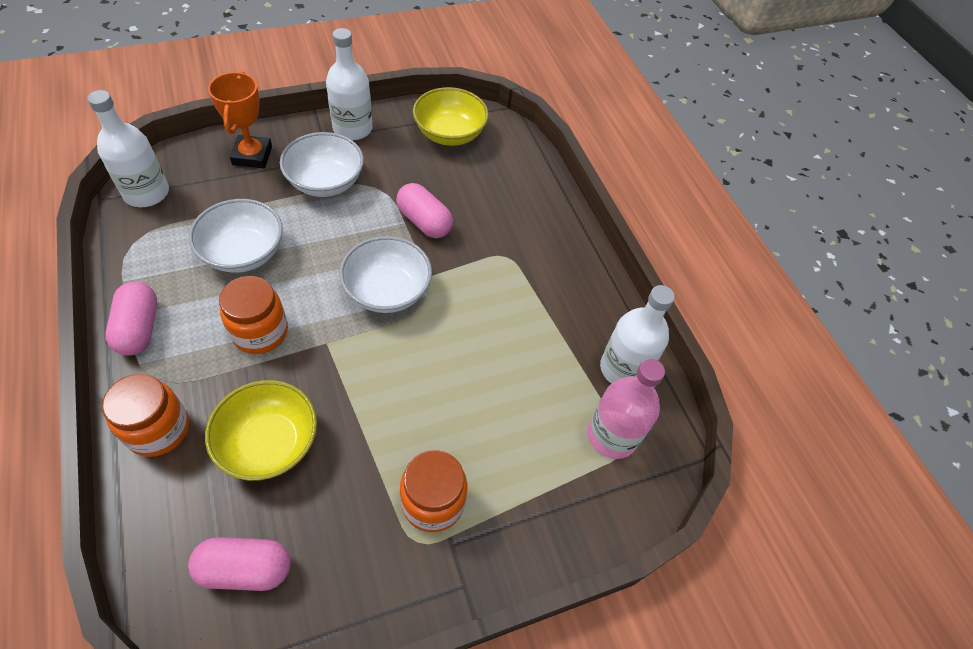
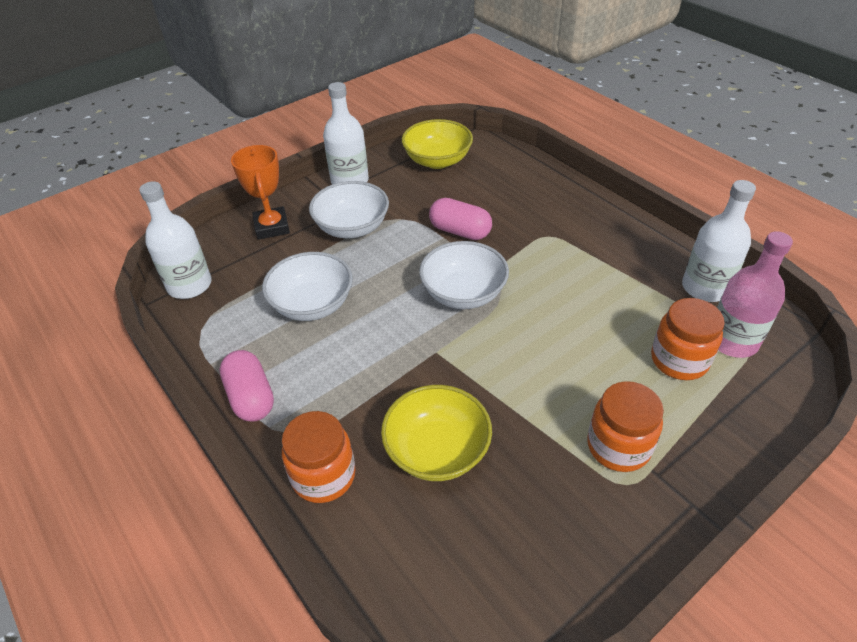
camera: 10 degrees left, 10 degrees down
(245, 569) = (485, 566): pink capsule -> none
(260, 332) = (369, 363): orange jar -> orange jar (679, 360)

